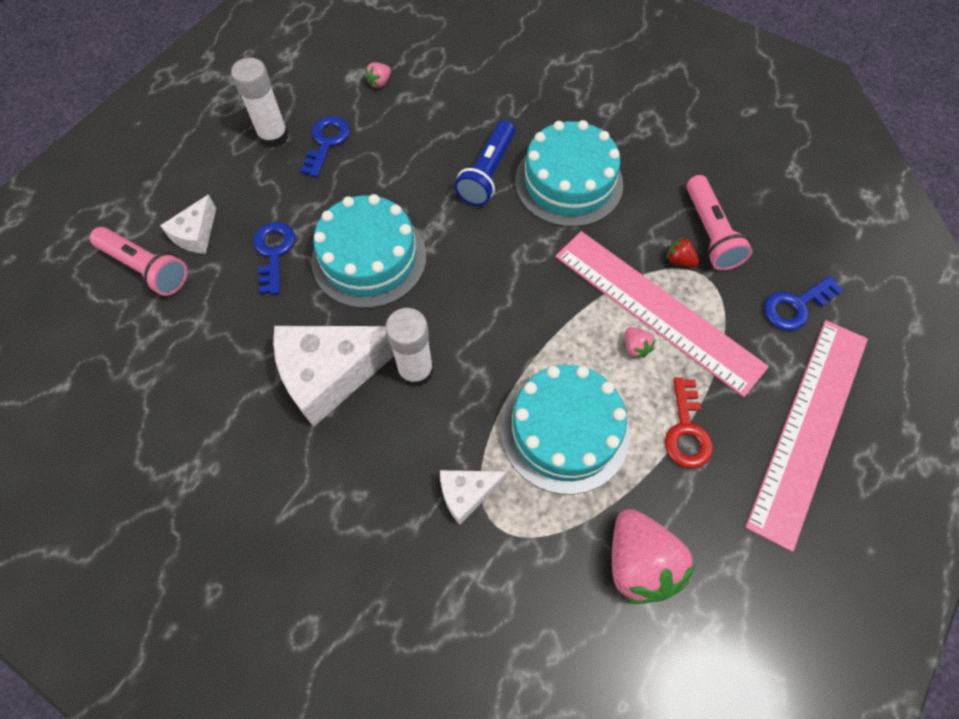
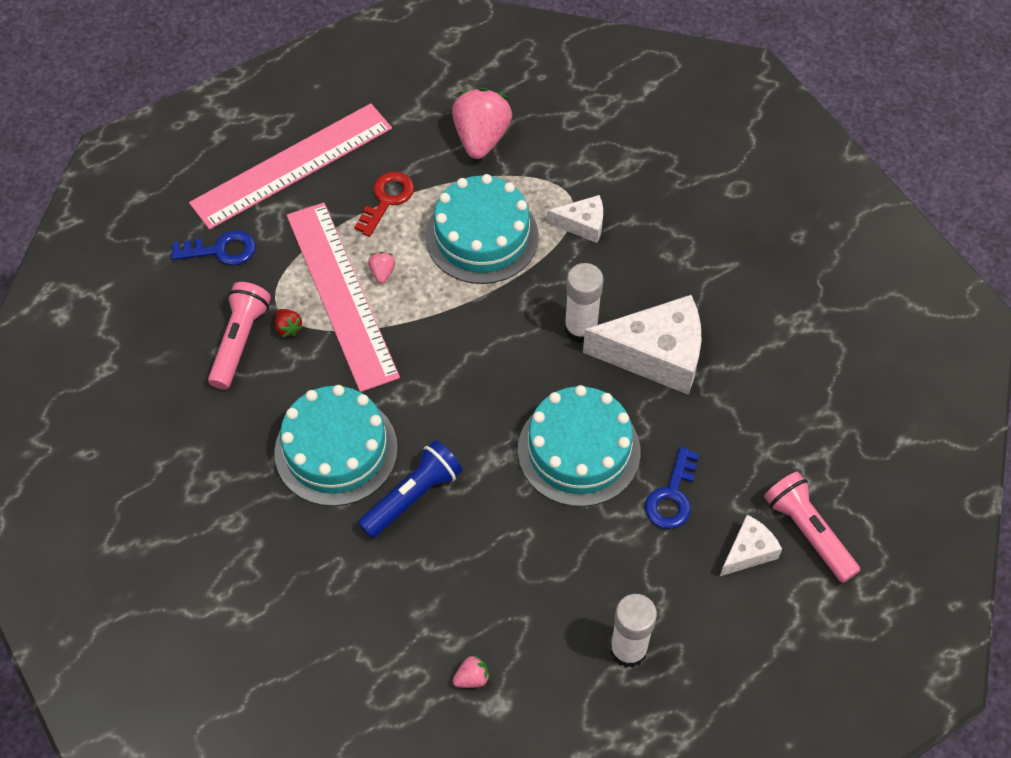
camera: 155 degrees left, 5 degrees down
(326, 142) = (570, 613): blue key -> none

